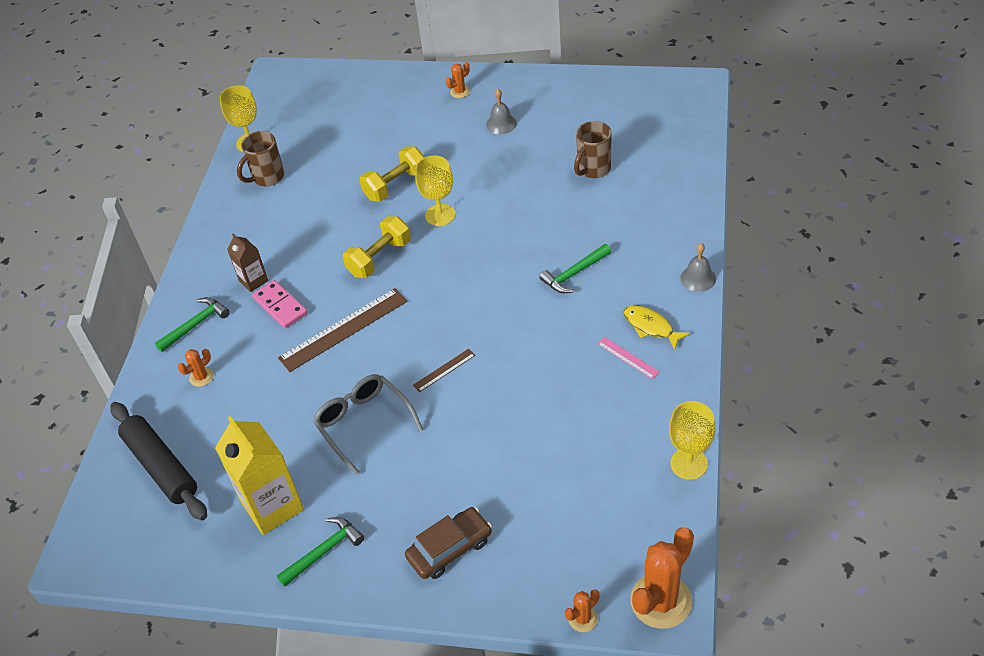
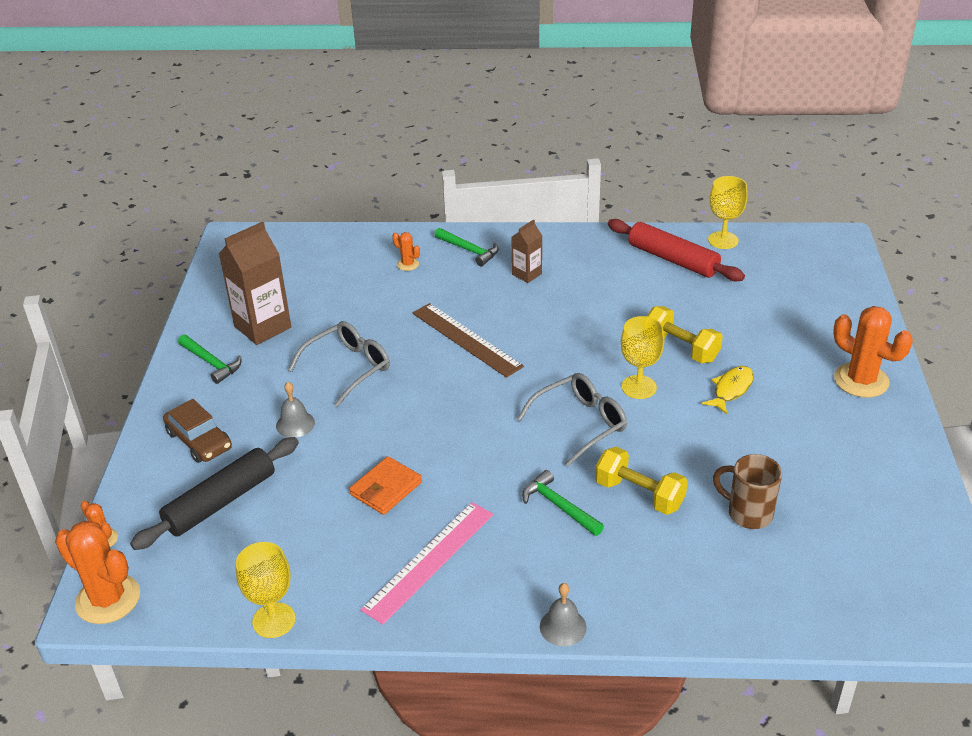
camera: 80 degrees right, 10 degrees down
(161, 466) = (312, 261): black rolling pin -> black rolling pin (221, 502)
(267, 177) = (673, 259): brown mug -> red rolling pin
(272, 506) = (262, 327): yellow carton -> brown carton
(280, 306) = (495, 295): pink domino -> none
(380, 258) = (566, 351): yellow dumbbell -> yellow dumbbell (639, 494)
(444, 370) = (413, 414): brown ruler -> none
(460, 92) = (861, 380): orange cactus -> orange cactus, size x2.08
(479, 255) = (579, 424): none -> grey glasses
(501, 124) = (811, 422): grey bell -> grey bell (295, 424)
(540, 389) = (386, 488): none -> orange wallet
(628, 358) = (429, 560): pink ruler -> pink ruler, size x2.08
(651, 327) = (477, 580): yellow fish -> yellow fish (731, 389)

